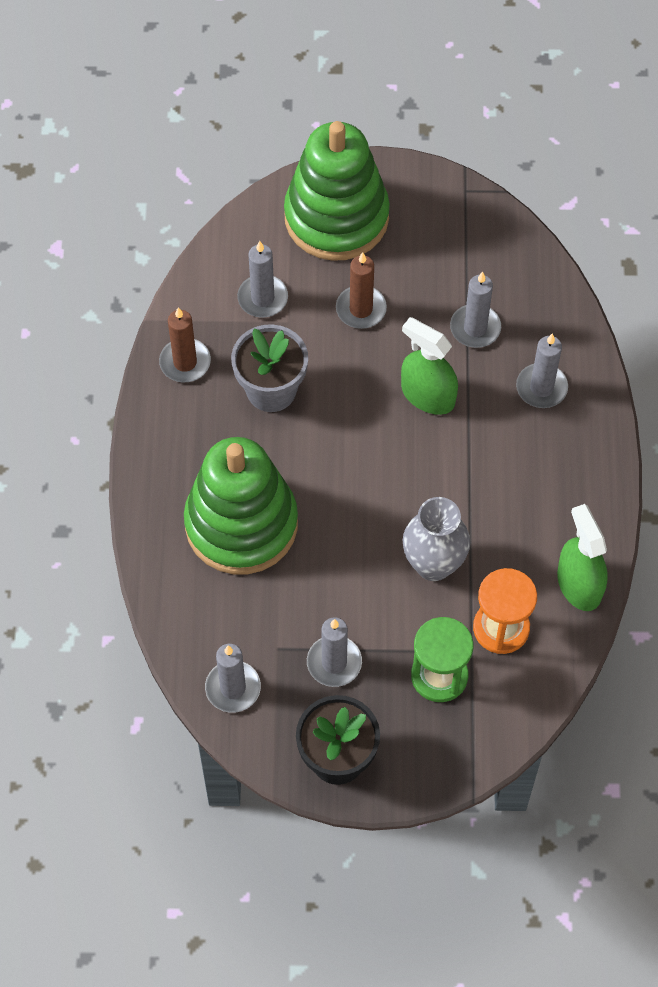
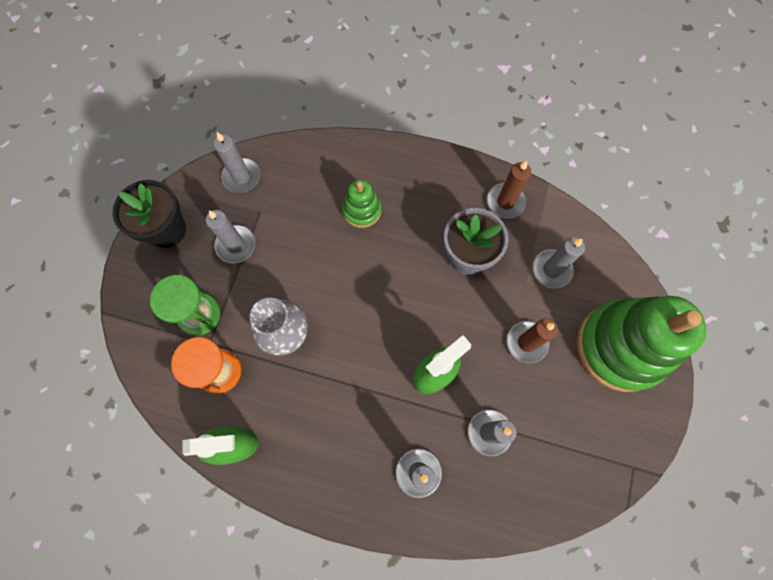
camera: 105 degrees right, 10 degrees up
(241, 524) = (362, 210): green stacking toy -> green stacking toy, size x0.47

